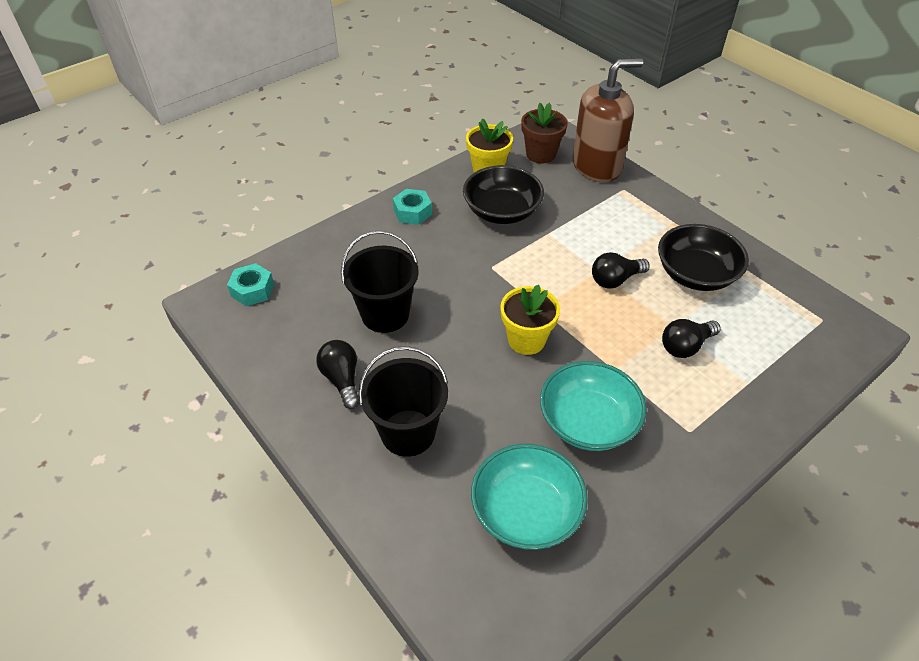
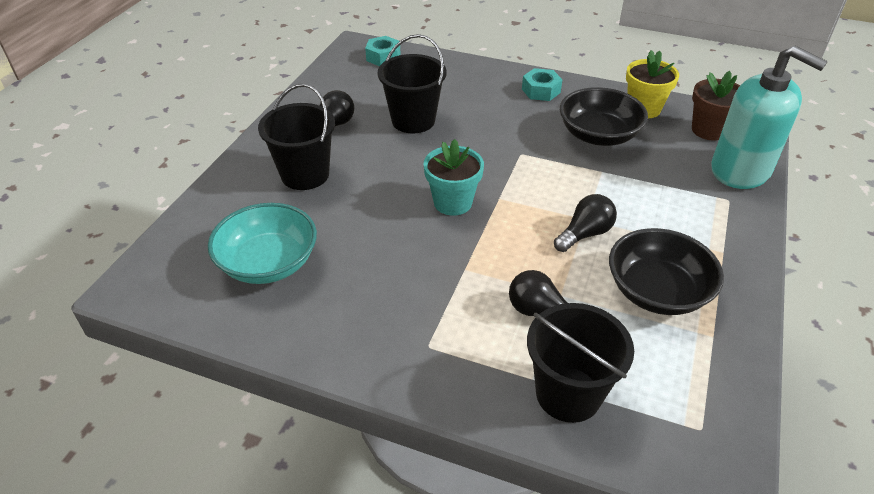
camera: 60 degrees right, 5 degrees down
(526, 340) = (452, 202): yellow flower pot -> turquoise flower pot
(588, 422) = (387, 270): turquoise bowl -> none
(596, 166) = (740, 170): brown soap dispenser -> turquoise soap dispenser
(615, 280) = (585, 234): black light bulb -> black light bulb turned 105 degrees clockwise
(770, 370) = (568, 394): none -> black bucket

